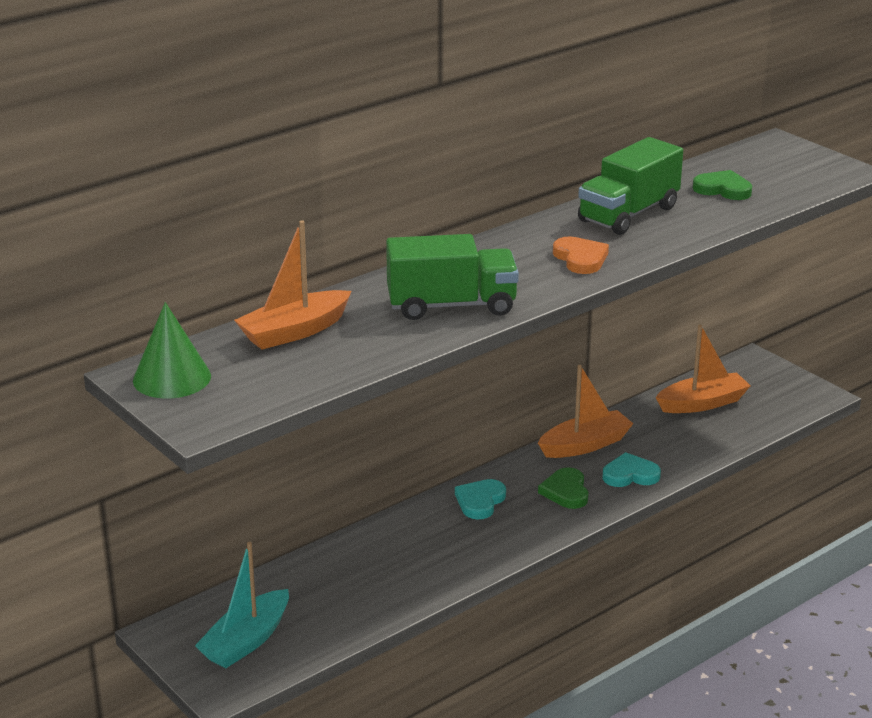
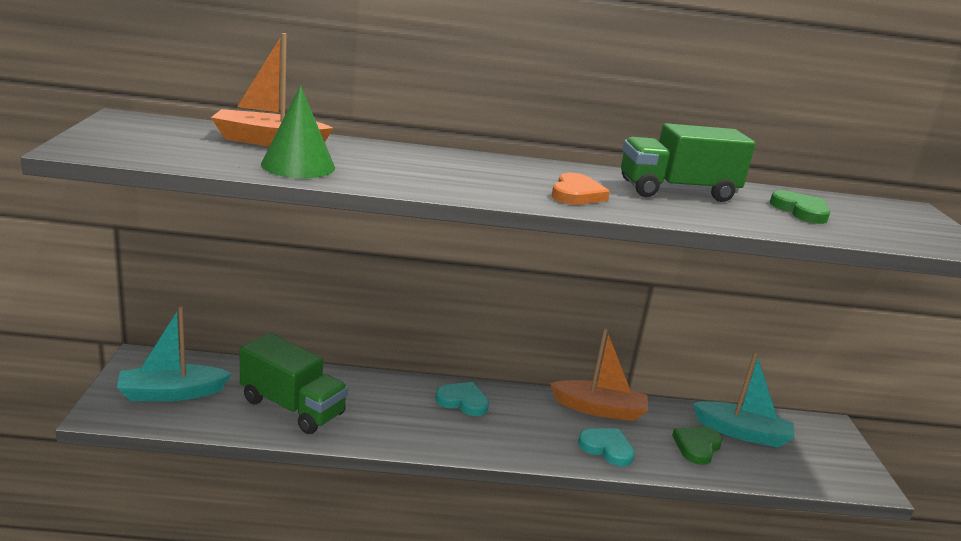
camera: 35 degrees right, 5 degrees down
(172, 378) = (136, 127): green cone -> green cone (298, 165)
(451, 305) = (409, 174): green truck -> green truck (292, 407)
(480, 501) = (463, 401): turquoise heart -> turquoise heart turned 45 degrees clockwise
(566, 491) = (537, 431): green heart -> green heart (697, 447)
(702, 403) = (742, 433): orange boat -> turquoise boat

